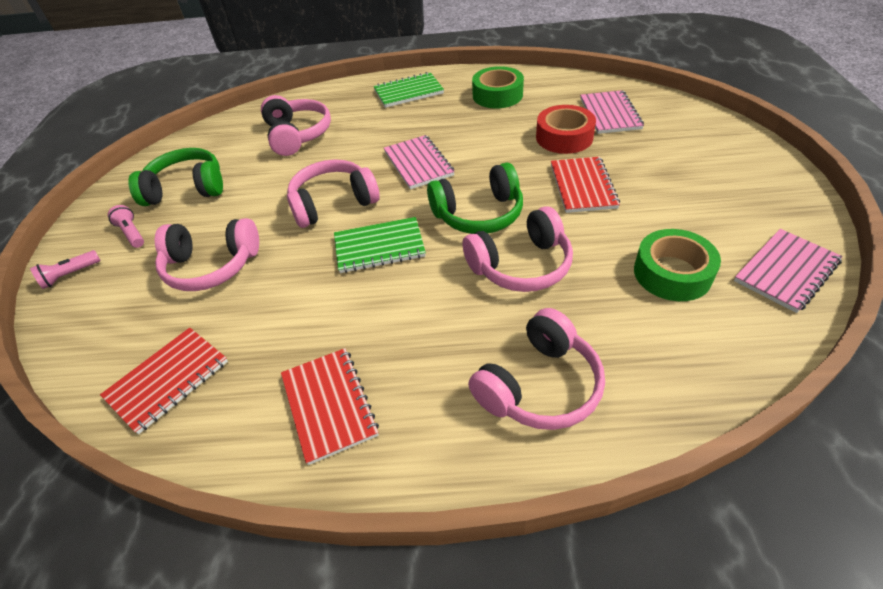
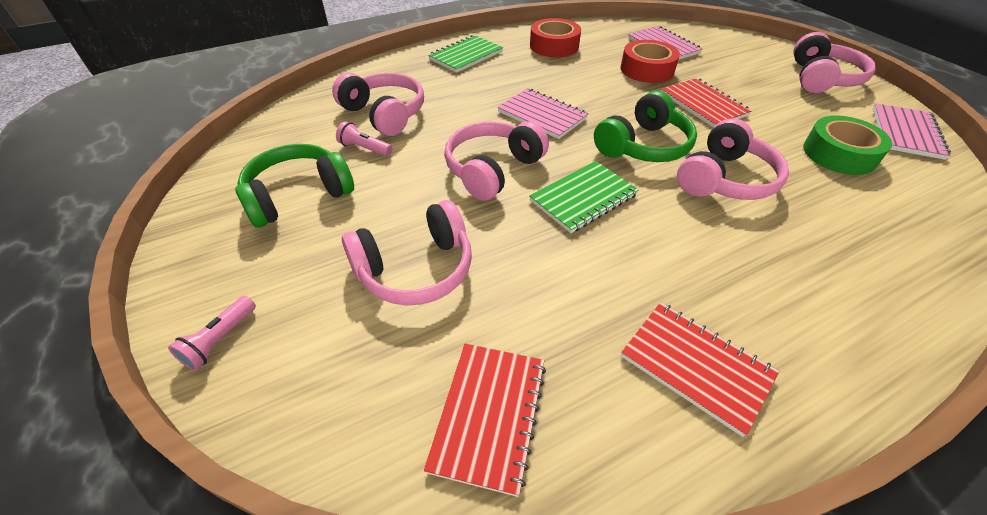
camera: 30 degrees left, 0 degrees up
(132, 233) = (268, 263): pink flashlight -> pink flashlight (365, 148)
(497, 95) = (554, 46): green tape -> red tape
(539, 385) = (848, 274): pink headphones -> pink headphones (821, 78)

